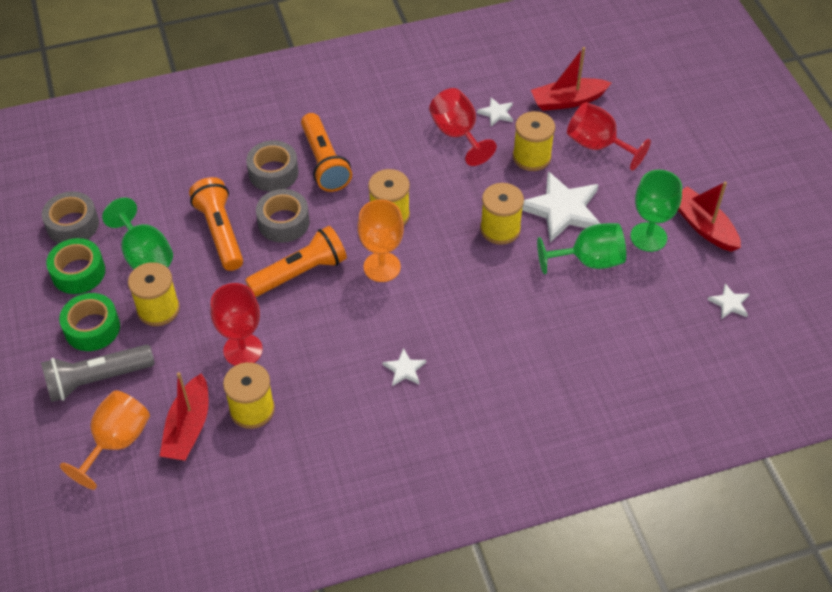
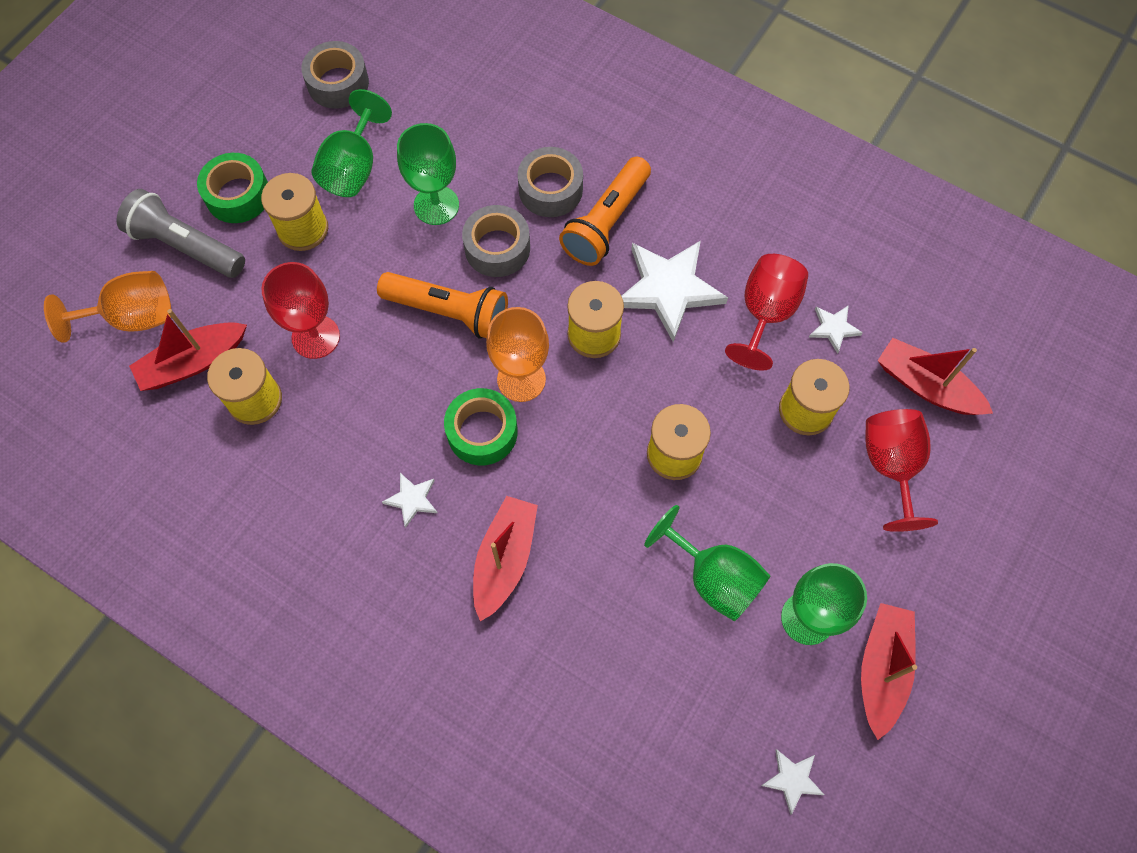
camera: 50 degrees right, 15 degrees up
(78, 272) = (289, 133): green tape -> green tape (482, 432)
(220, 232) = (436, 205): orange flashlight -> green goblet
(487, 348) = (504, 559): none -> red boat
(562, 209) = (761, 497): white star -> white star (668, 289)

